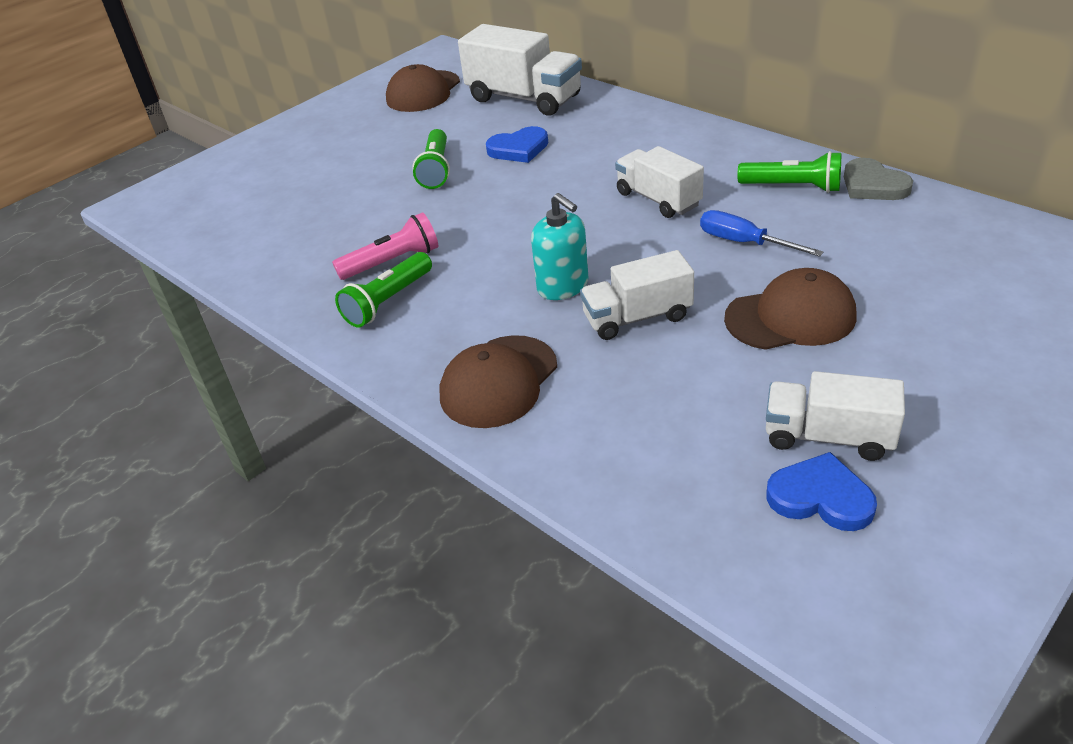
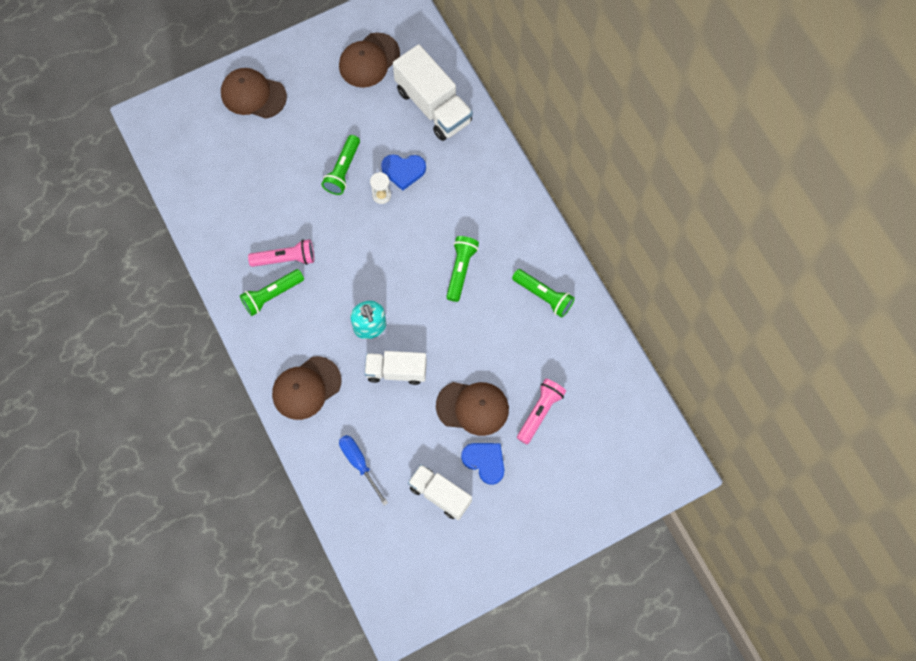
camera: 15 degrees right, 30 degrees up
(283, 150) = (253, 95): none -> brown cap
(502, 173) = (381, 195): none -> white hourglass
(658, 199) = (460, 270): white truck -> green flashlight
(744, 243) = (485, 335): blue screwdriver -> blue screwdriver (359, 463)
(820, 497) = (415, 526): blue heart -> blue heart (485, 461)
(873, 185) = (589, 317): grey heart -> none
(898, 289) = (540, 412): none -> pink flashlight

